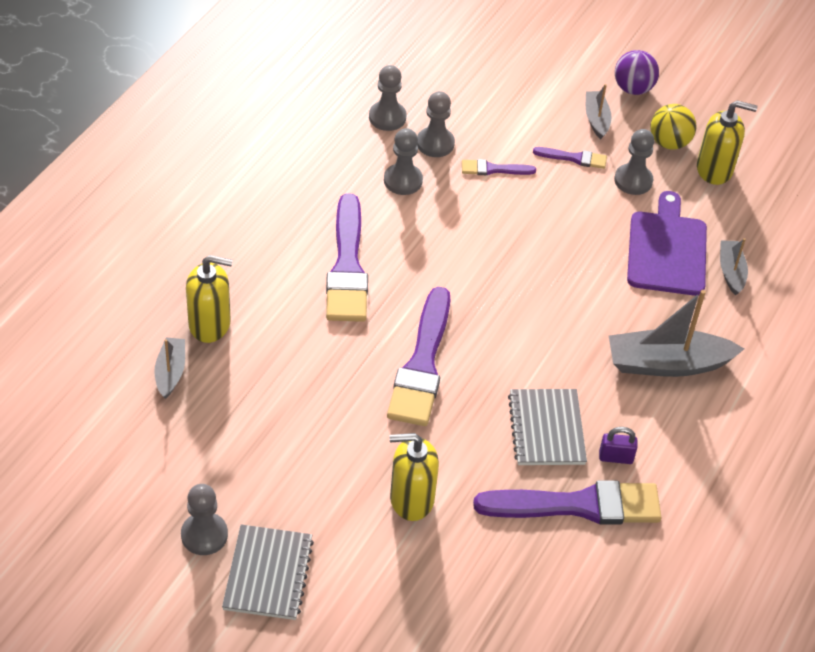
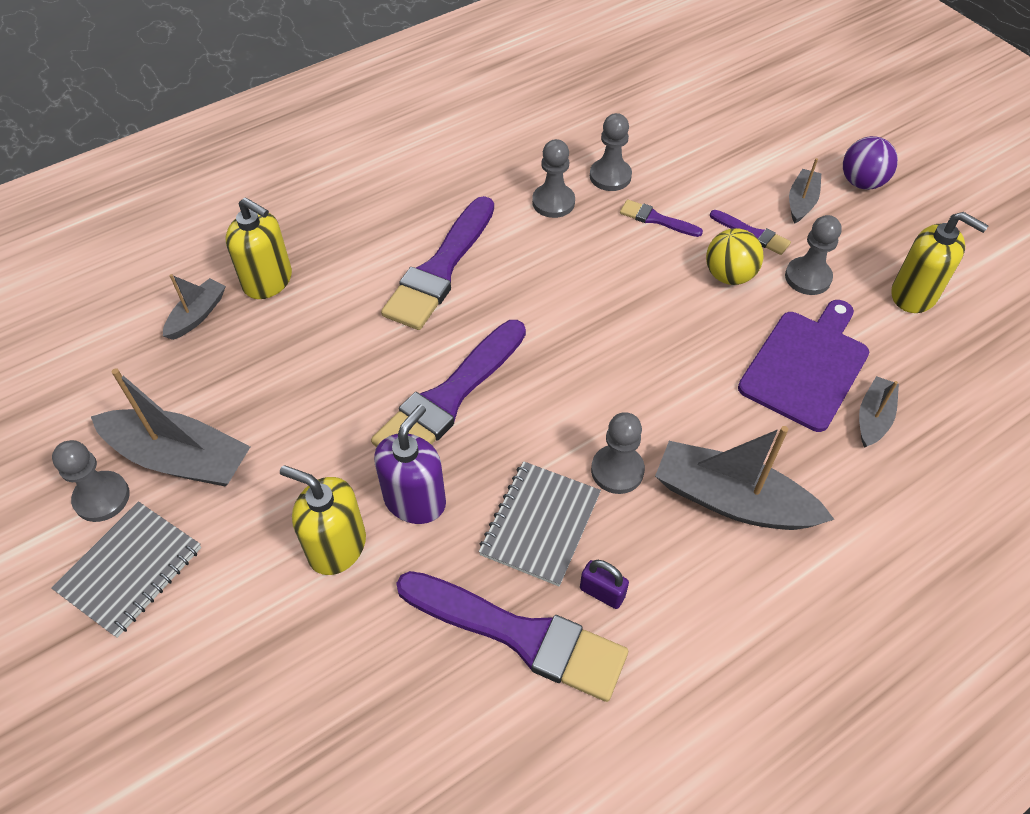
camera: 30 degrees right, 5 degrees up
(244, 484) = (180, 458): none -> grey boat
(387, 117) = (577, 138): grey pawn -> grey pawn (617, 470)
(446, 446) = (415, 500): none -> purple soap dispenser
(669, 143) = (873, 250): yellow ball -> yellow ball (729, 275)

